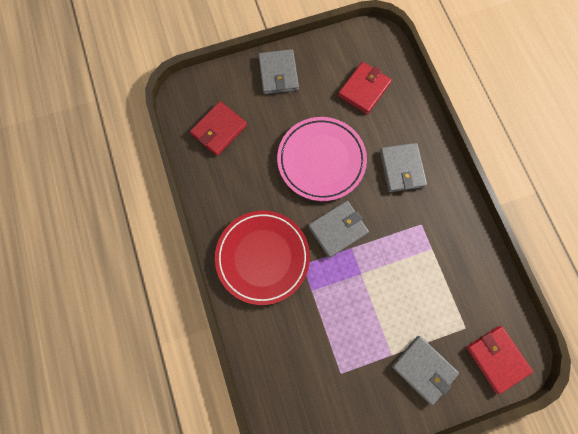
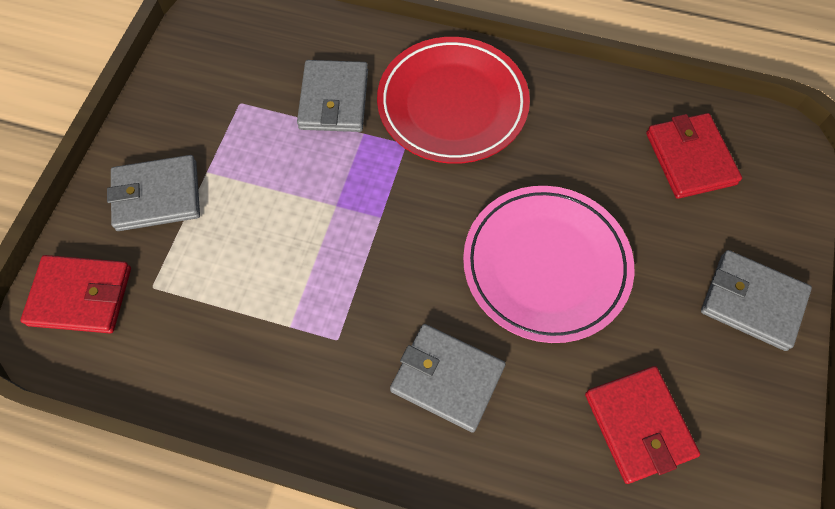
camera: 125 degrees right, 10 degrees down
(338, 229) = (420, 217): grey wallet -> grey wallet (334, 99)

